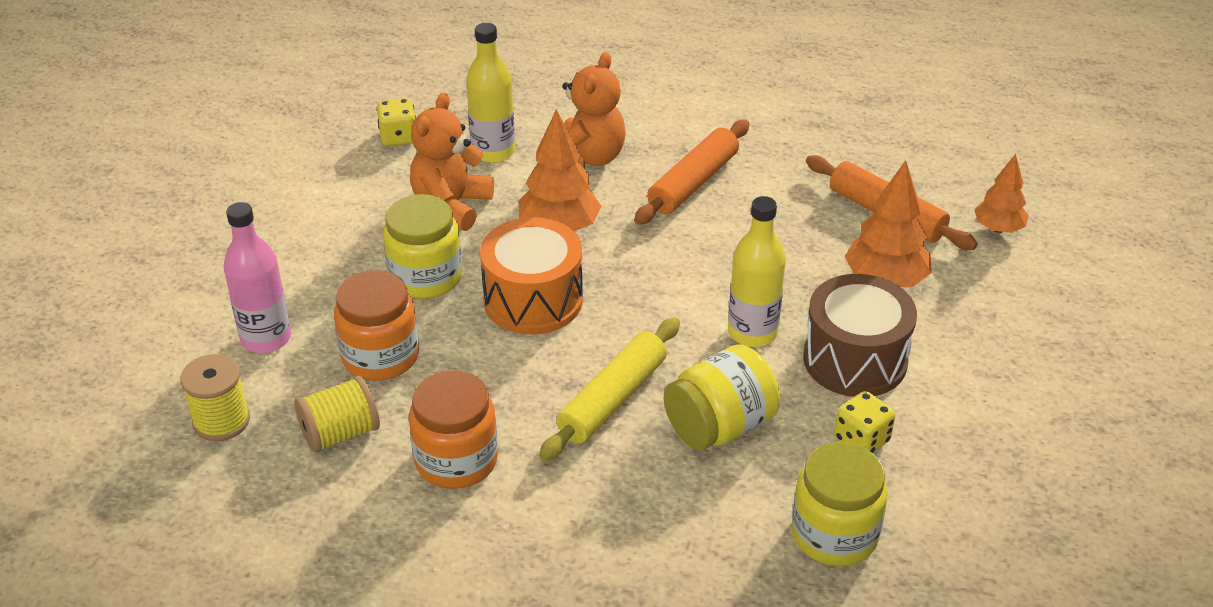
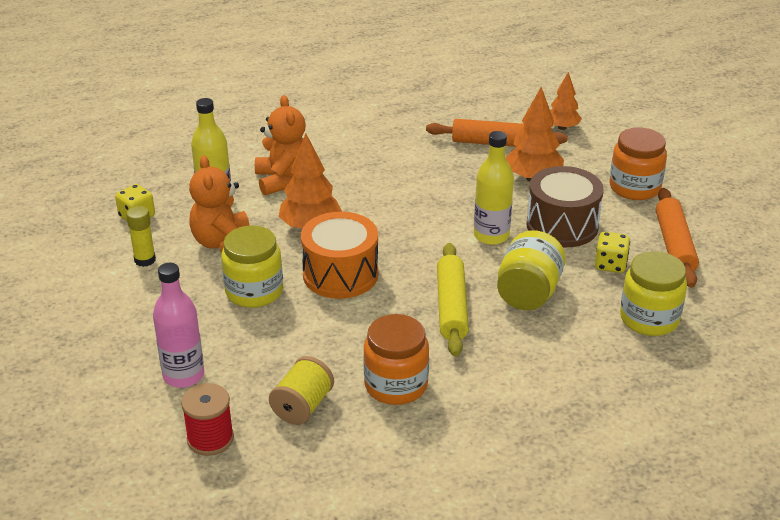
camera: 35 degrees left, 5 degrees down
(221, 421) = (210, 439): yellow spool -> red spool
(357, 191) = (145, 260): none -> yellow glue stick
(380, 356) = (277, 350): orange jar -> orange jar (634, 187)
(693, 182) = (365, 169): orange rolling pin -> orange rolling pin (674, 245)

